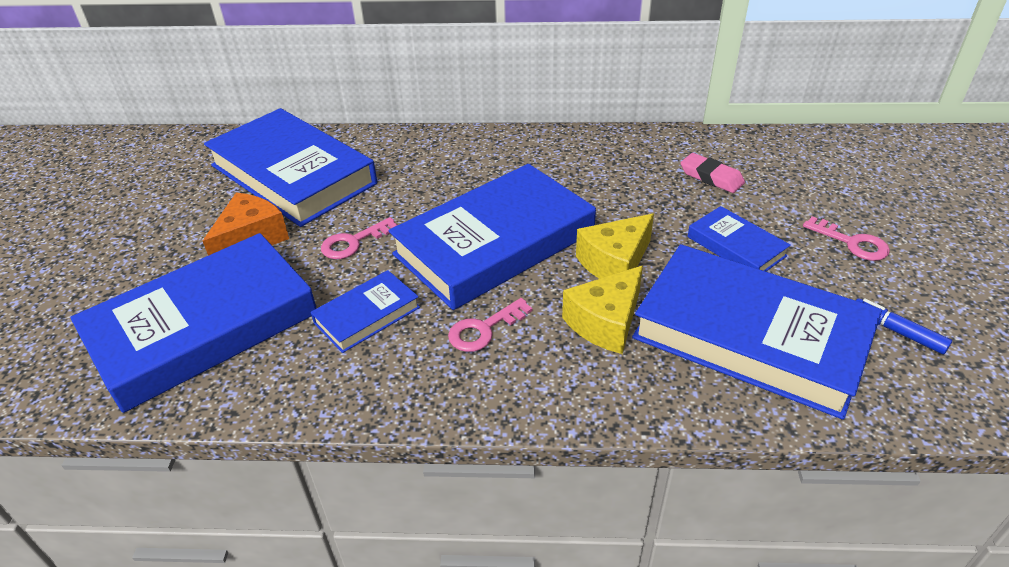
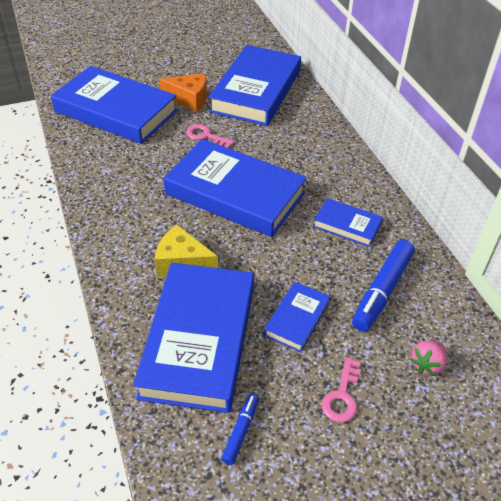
camera: 65 degrees right, 5 degrees up
(367, 315) = (147, 162): blue book -> blue book (347, 225)
(484, 329) = (154, 211): pink key -> none
(615, 263) = (243, 255): yellow cheese -> none
(711, 177) = (382, 291): pink eraser -> blue marker
(817, 178) = (427, 364): none -> pink strawberry

